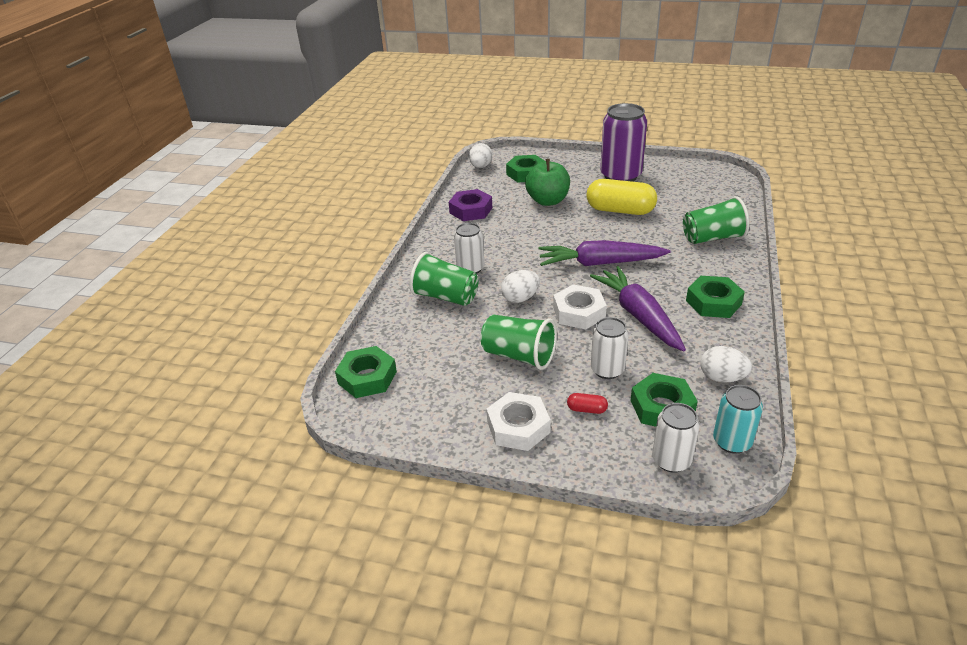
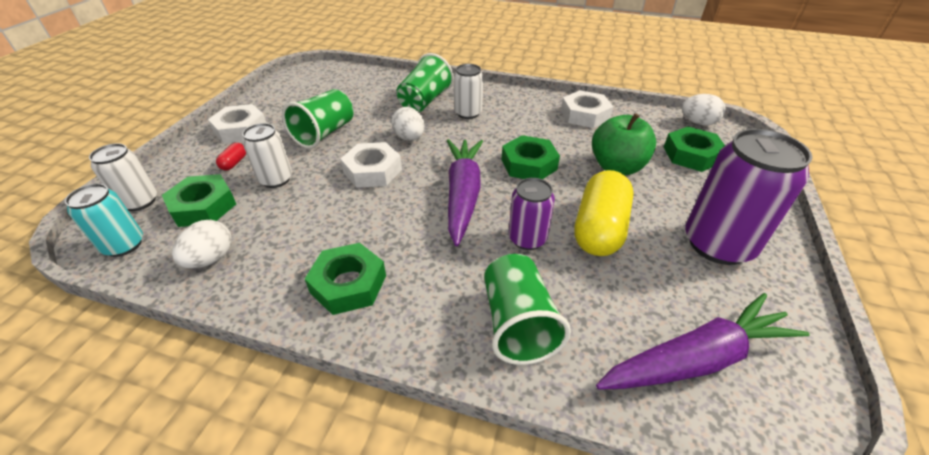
camera: 90 degrees right, 5 degrees up
(367, 377) = (336, 74): green nut -> green nut (529, 164)
(471, 210) = (585, 115): purple nut -> white nut
(638, 315) = (350, 212): purple carrot -> purple carrot (696, 358)
(639, 235) = (527, 239): none -> purple can

